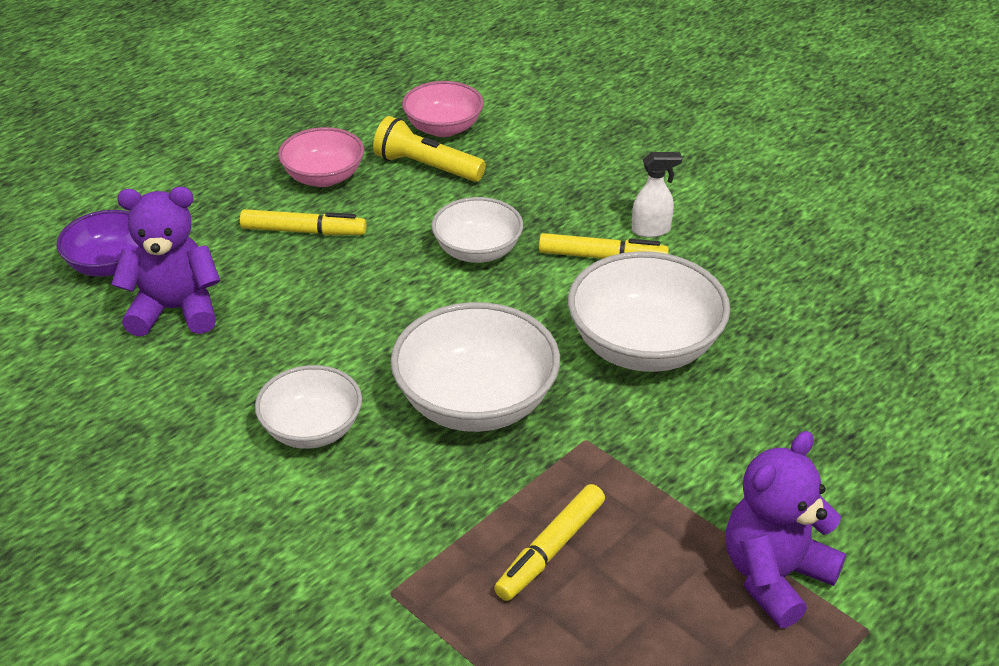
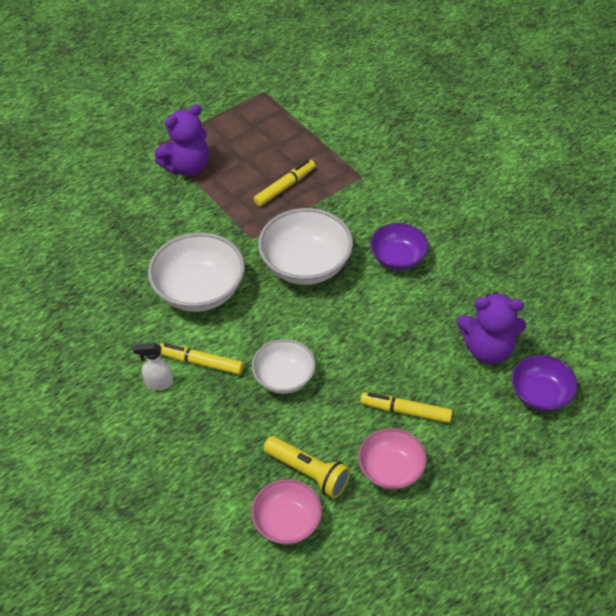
camera: 170 degrees left, 10 degrees up
(312, 429) = (398, 258): white bowl -> purple bowl

